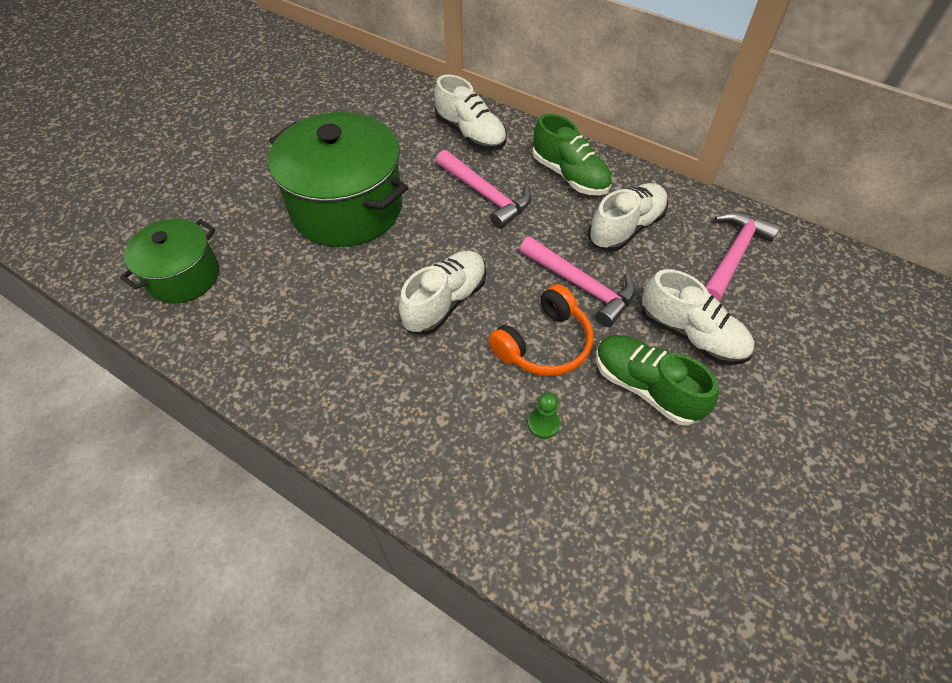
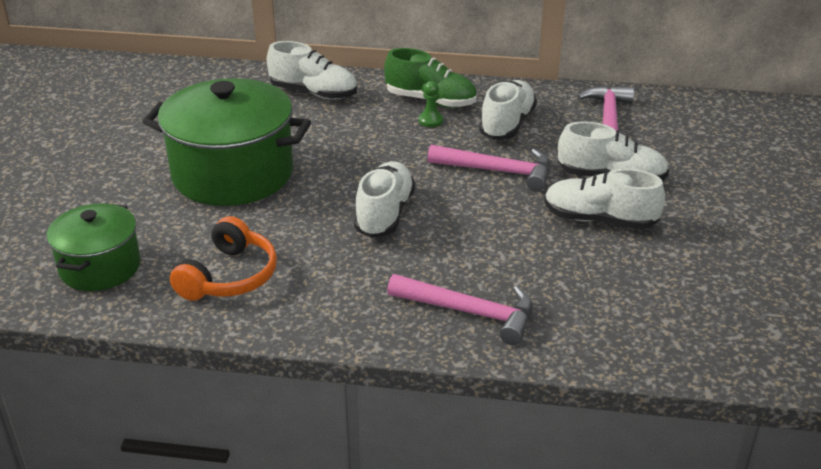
camera: 25 degrees left, 20 degrees down
(486, 195) = (364, 132): pink hammer -> pink hammer (470, 312)
(543, 424) = (533, 267): green pawn -> green pawn (430, 120)
(544, 344) = (495, 217): orange headphones -> orange headphones (230, 276)
(646, 387) = (599, 220): green shoe -> white shoe

